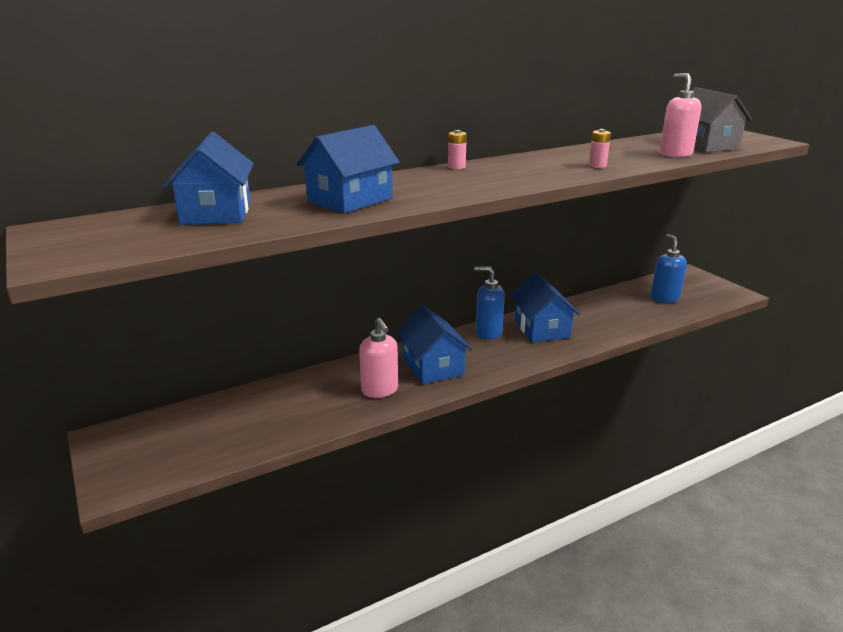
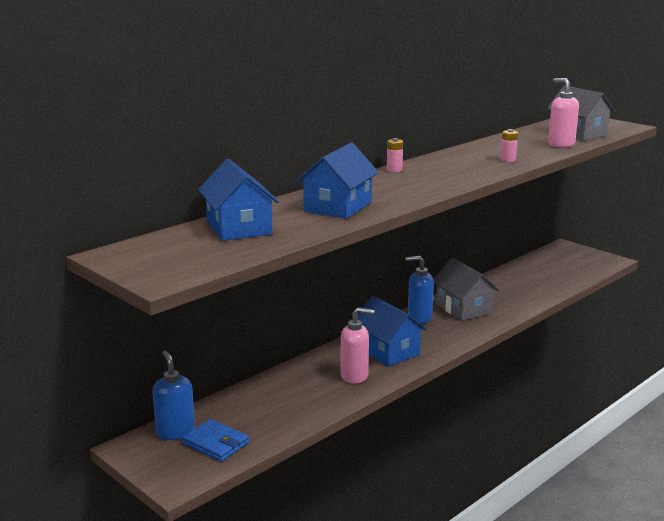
camera: 15 degrees left, 5 degrees down
(187, 447) = (216, 443): none -> blue wallet
(380, 390) = (354, 376): pink soap dispenser -> pink soap dispenser turned 45 degrees counterclockwise
(541, 329) = (463, 308): blue house -> grey house
(664, 298) = (554, 270): blue soap dispenser -> blue soap dispenser (175, 432)

